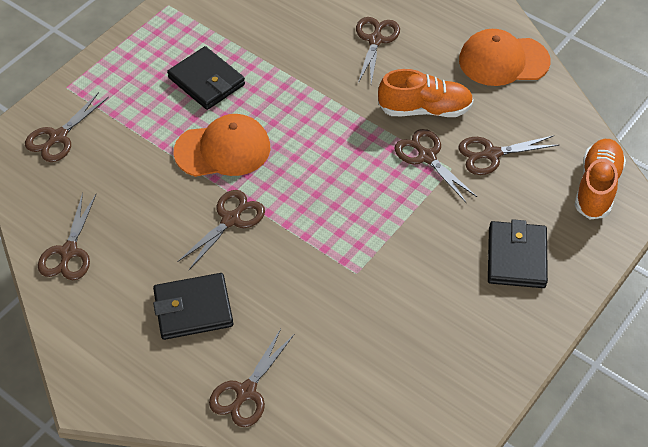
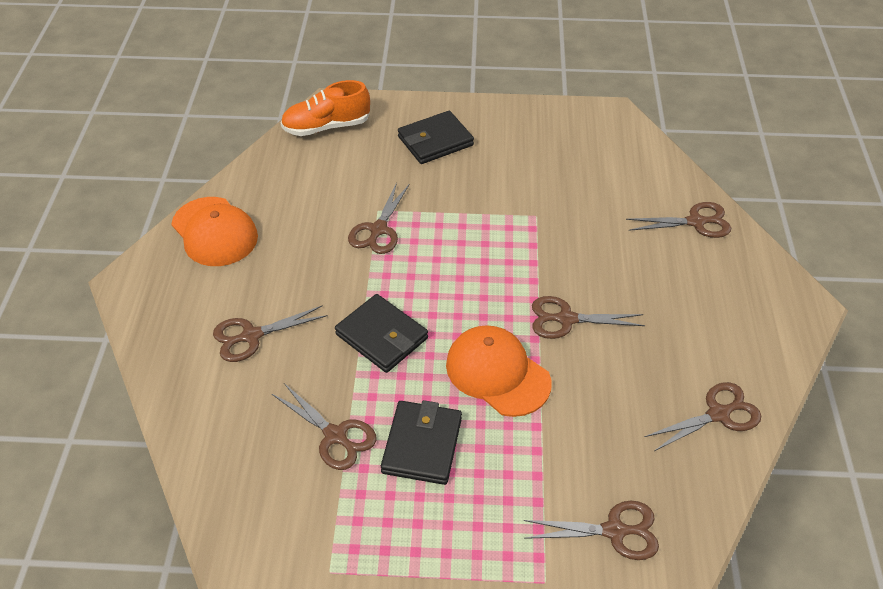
camera: 125 degrees left, 5 degrees down
(193, 309) = (670, 291): black wallet -> black wallet (381, 336)
(425, 109) = (321, 256): orange shoe -> none
(492, 154) = (341, 193): brown scissors -> brown scissors (335, 435)

